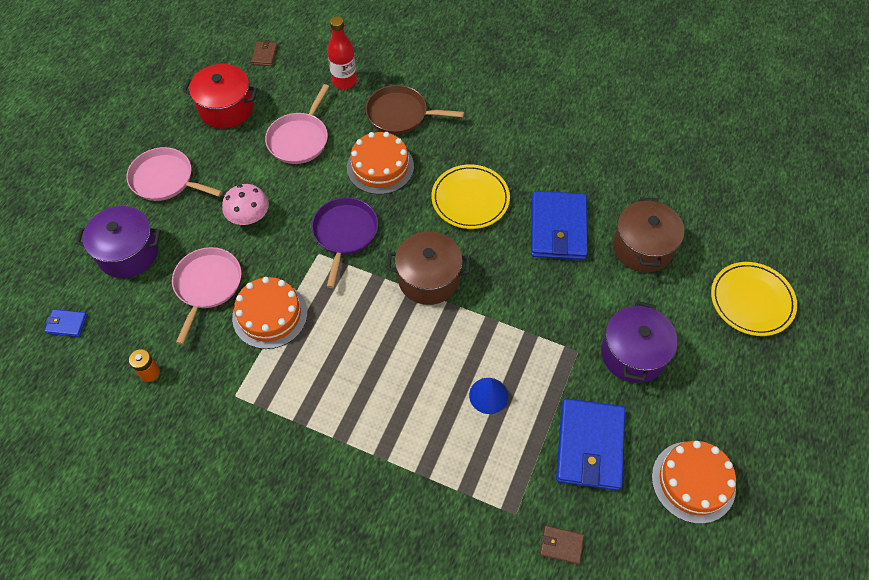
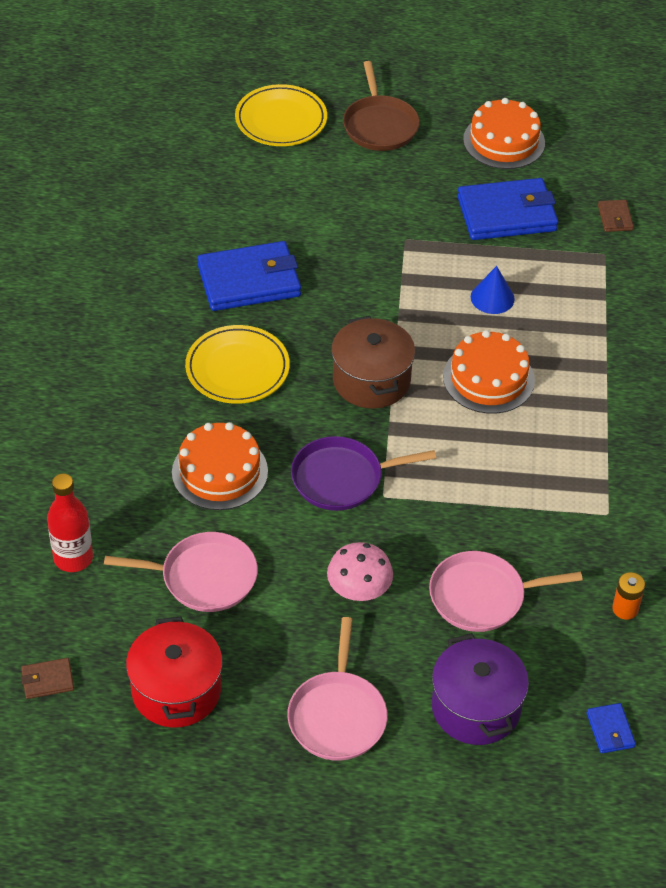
camera: 110 degrees left, 10 degrees down
(270, 315) = (491, 516): orange cake -> orange cake (488, 378)
(400, 114) = (117, 475): brown pan -> brown pan (379, 125)
(633, 354) = (388, 197): purple pot -> none
(642, 247) = (246, 207): brown pot -> none

